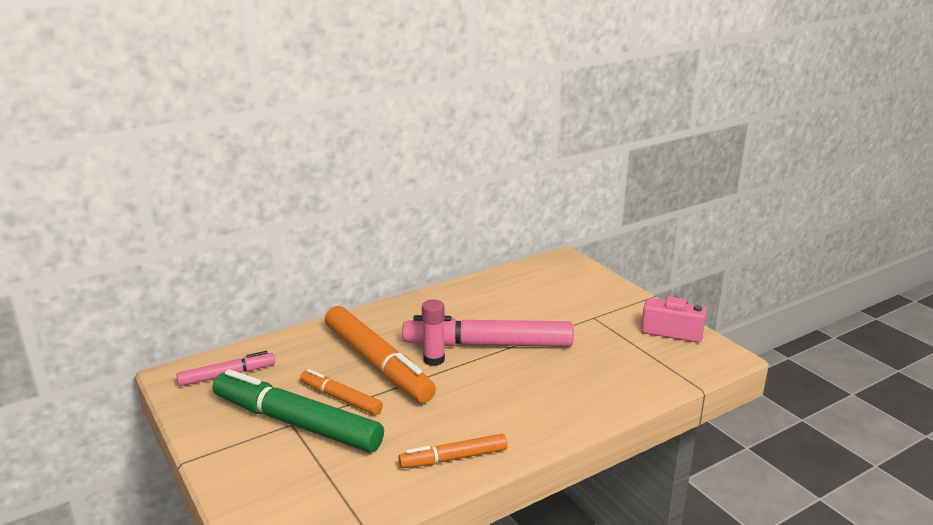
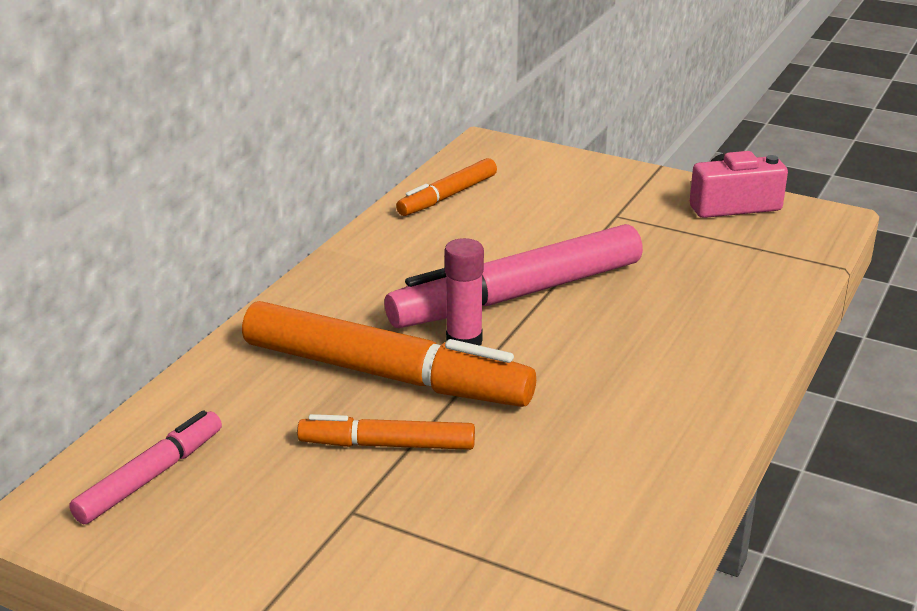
camera: 30 degrees left, 5 degrees up
(296, 423) = (359, 506): green marker -> none
(453, 458) = (647, 467): orange marker -> orange marker (447, 196)

